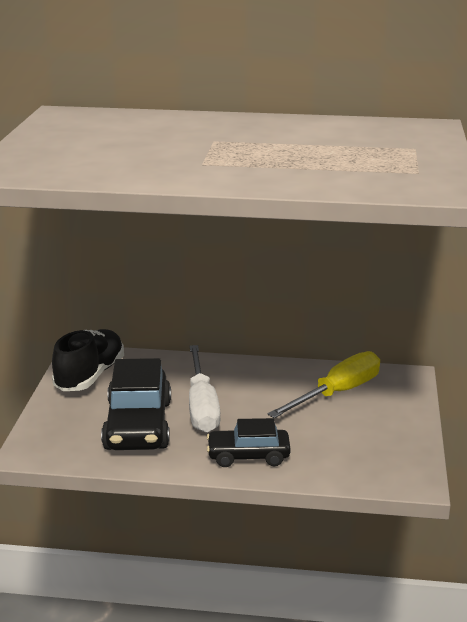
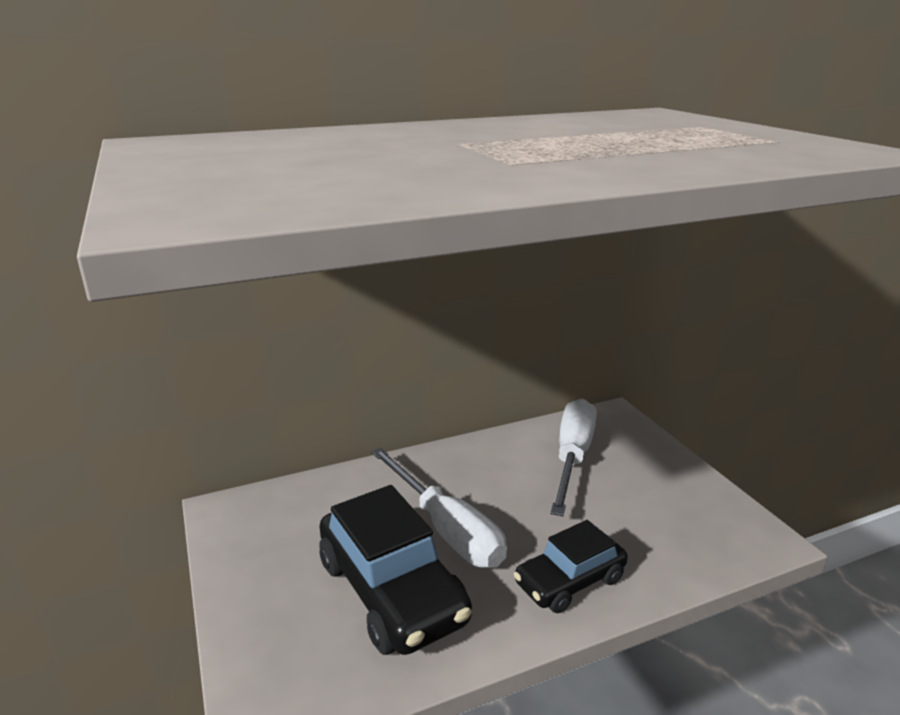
camera: 30 degrees left, 0 degrees up
(90, 375) = (261, 536): black shoe -> none
(337, 393) = (572, 457): yellow screwdriver -> white screwdriver

